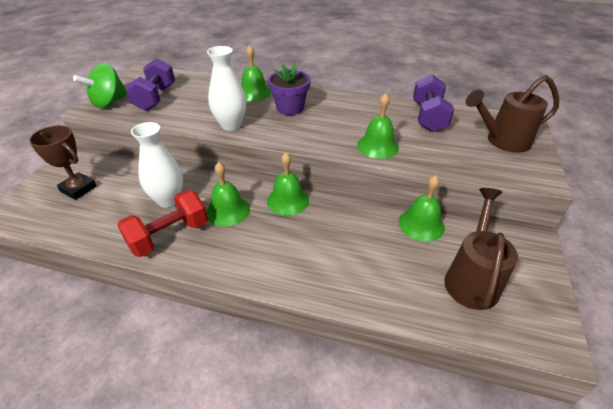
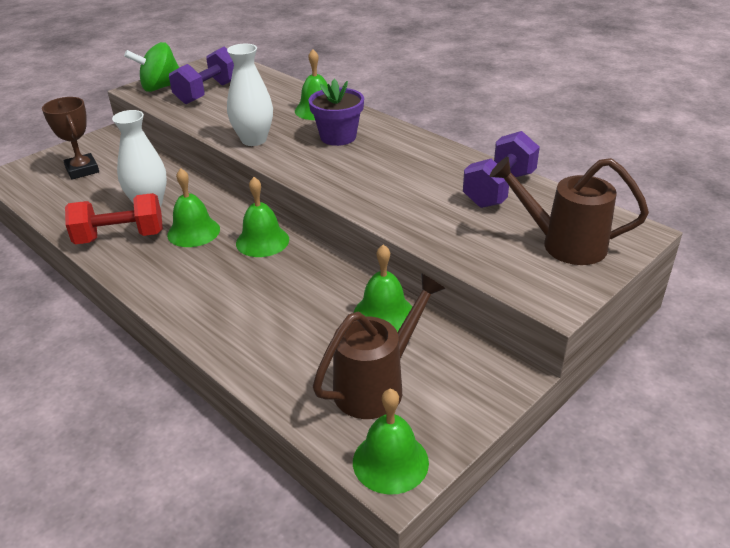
camera: 30 degrees right, 5 degrees down
(377, 146) = (390, 205): green bell -> green bell (390, 462)

